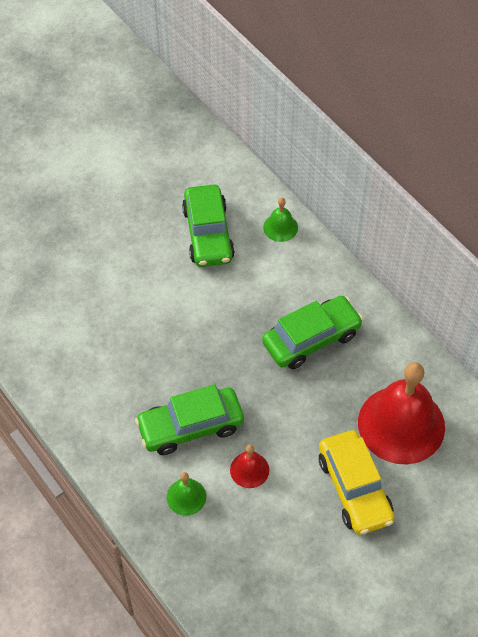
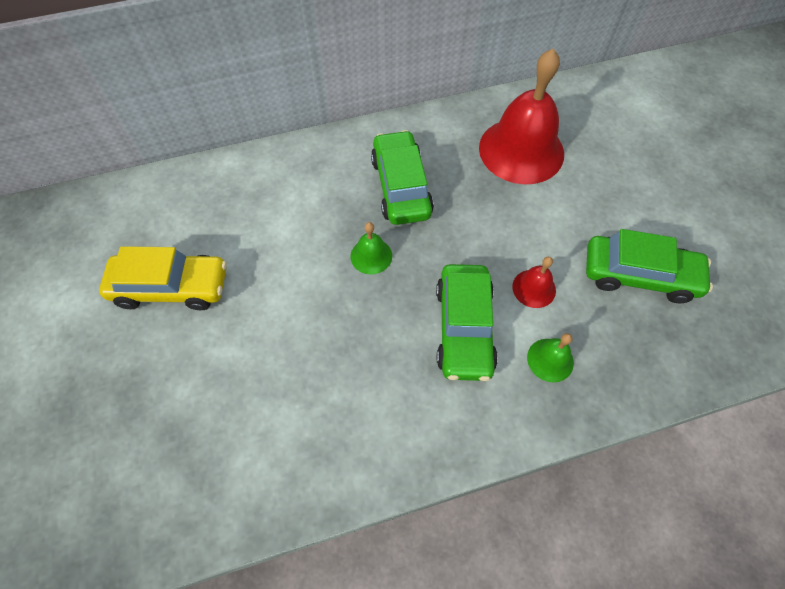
camera: 70 degrees left, 5 degrees up
(208, 234) = (226, 234): green car -> green car (639, 275)
(280, 227) = (256, 169): green bell -> green bell (371, 256)
(354, 488) = (578, 207): yellow car -> yellow car (171, 287)

